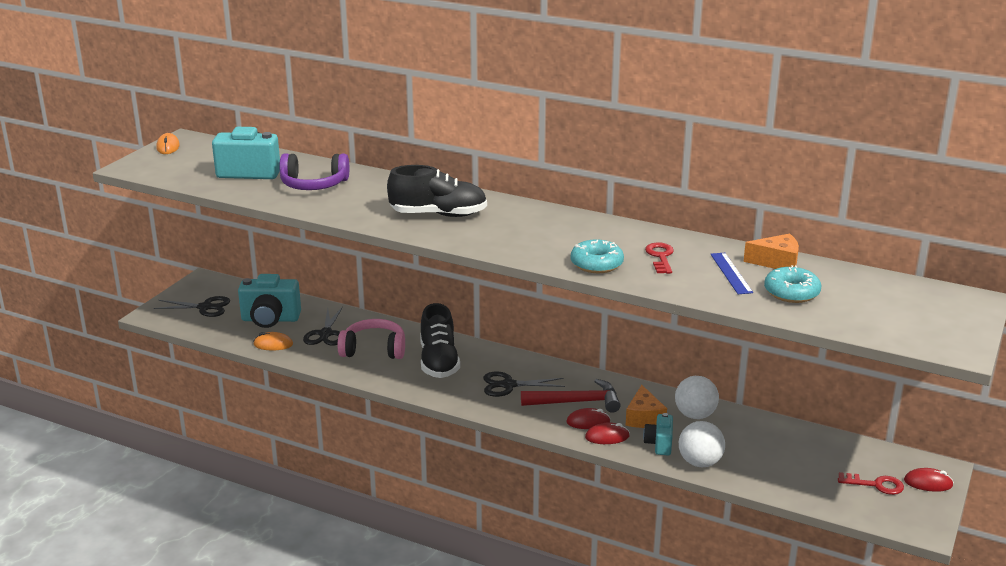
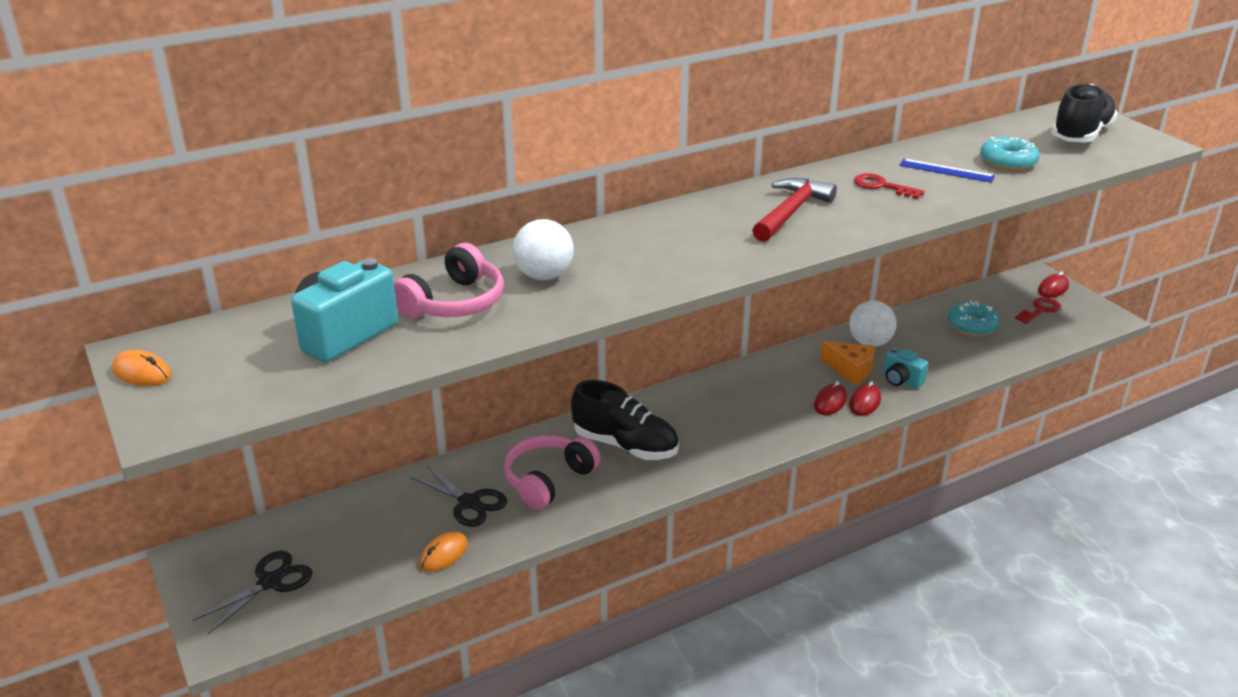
camera: 55 degrees left, 5 degrees up
(270, 319) = (378, 535): turquoise camera -> none
(314, 184) = (454, 303): purple headphones -> pink headphones
(438, 214) = (649, 256): black shoe -> black shoe (1080, 135)
(508, 385) = (718, 420): black scissors -> none
(576, 402) = (789, 394): red hammer -> red hammer (791, 212)
(596, 264) = (867, 218): turquoise donut -> turquoise donut (972, 326)
(700, 462) = (947, 373): white ball -> white ball (544, 276)
(777, 262) = (943, 147): orange cheese -> none

